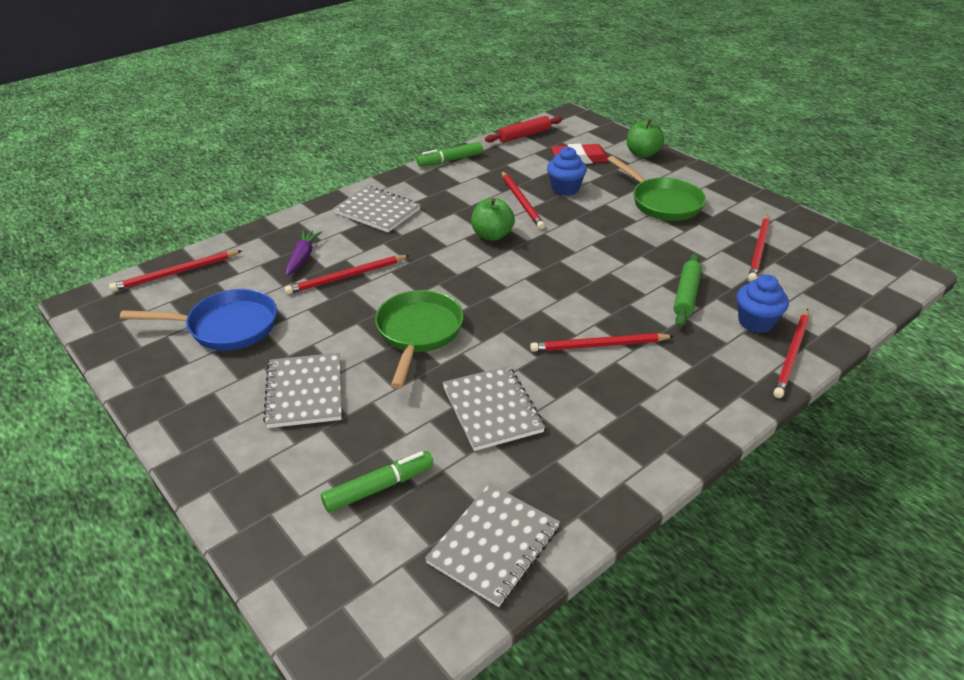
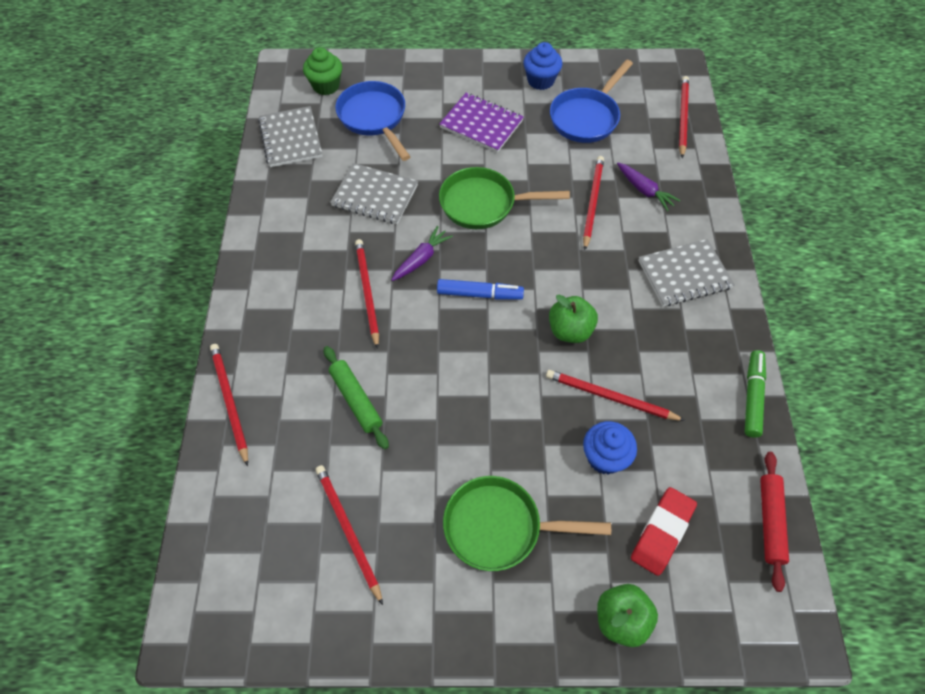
camera: 130 degrees right, 20 degrees up
(304, 392) = (481, 124): grey notebook -> purple notebook
(363, 584) = (326, 86): none -> green cupcake
(379, 487) = (374, 118): green marker -> blue pan
(418, 333) = (483, 204): green pan -> green pan turned 135 degrees clockwise
(517, 287) = (479, 294): none -> blue marker
(525, 335) = (421, 259): none -> purple carrot
(599, 345) = (367, 292): red pencil -> red pencil turned 45 degrees counterclockwise
(755, 322) = (280, 416): blue cupcake -> blue cupcake (540, 81)

